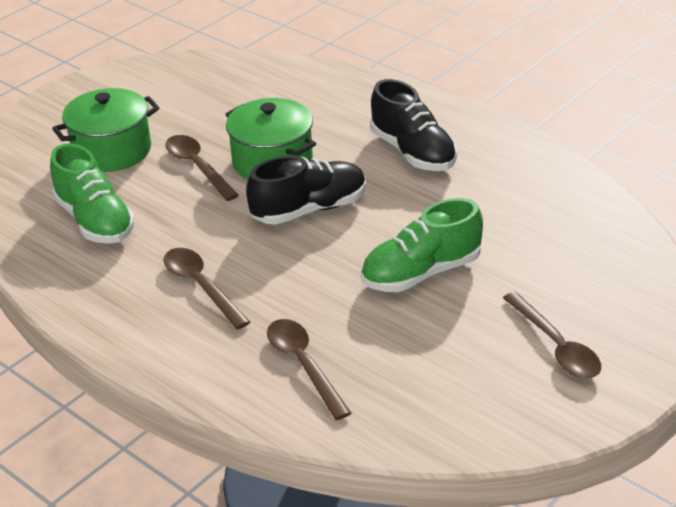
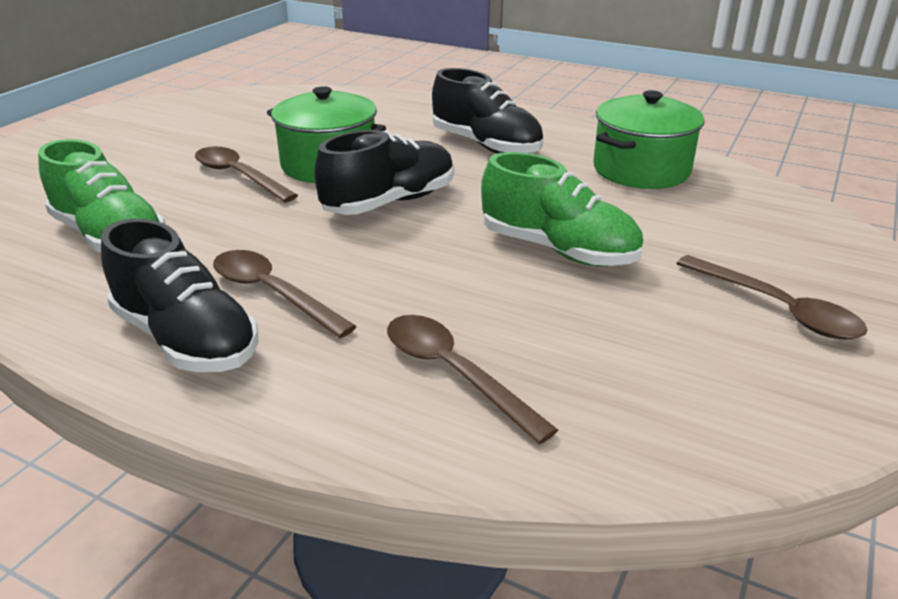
camera: 15 degrees left, 5 degrees down
(112, 151) = (127, 170): green pot -> green pot (641, 170)
(139, 316) = (186, 339): none -> black shoe
(421, 273) = (558, 250): green shoe -> green shoe turned 105 degrees counterclockwise

